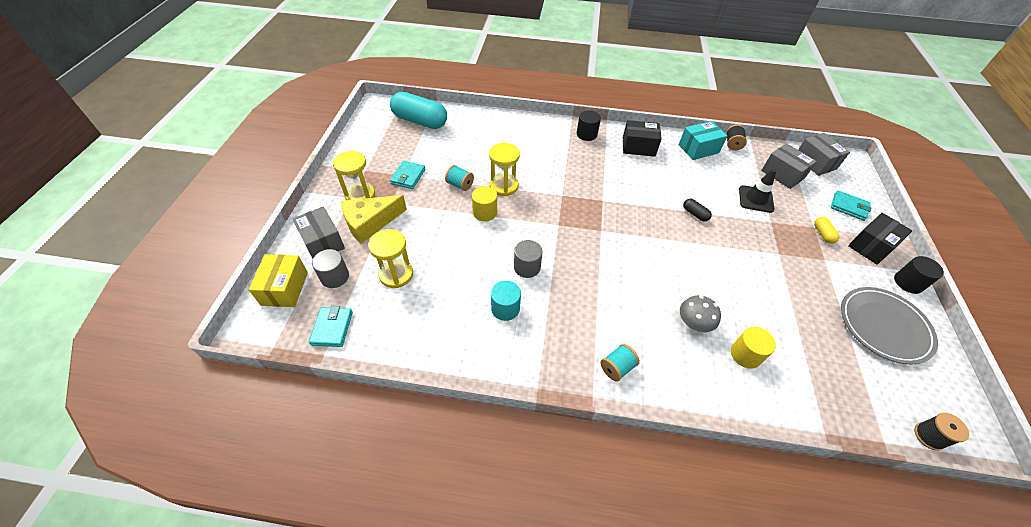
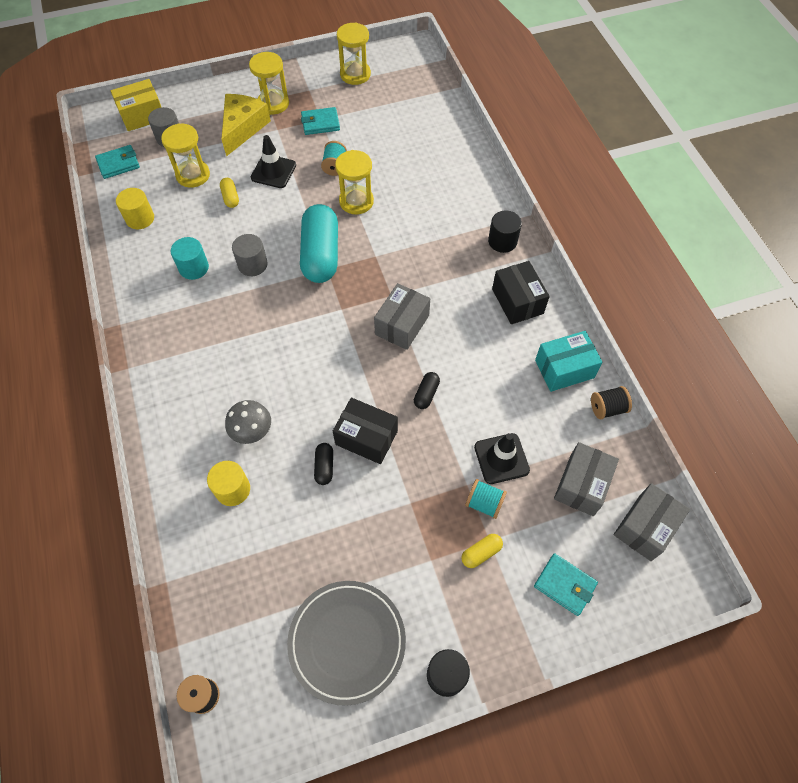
camera: 65 degrees right, 10 degrees up
(323, 242) = (203, 110): grey box -> grey box (402, 325)
(370, 223) = (243, 128): yellow cheese -> yellow cheese turned 75 degrees clockwise
(375, 141) = (355, 74): none -> yellow hourglass
(420, 121) = (412, 91): turquoise capsule -> turquoise capsule (321, 254)
(436, 221) = (273, 171): none -> black traffic cone
(443, 257) = (230, 197): none -> yellow capsule
(485, 212) = (307, 202): yellow cylinder -> yellow cylinder (140, 218)
(617, 367) = (166, 377): turquoise spool -> turquoise spool (484, 503)
(698, 149) = (564, 369): turquoise box -> turquoise box turned 60 degrees counterclockwise
(739, 289) = (324, 467): none -> black capsule
(848, 207) = (565, 585): turquoise wallet -> turquoise wallet turned 60 degrees counterclockwise
(871, 246) = (494, 621): black box -> black box (366, 438)

